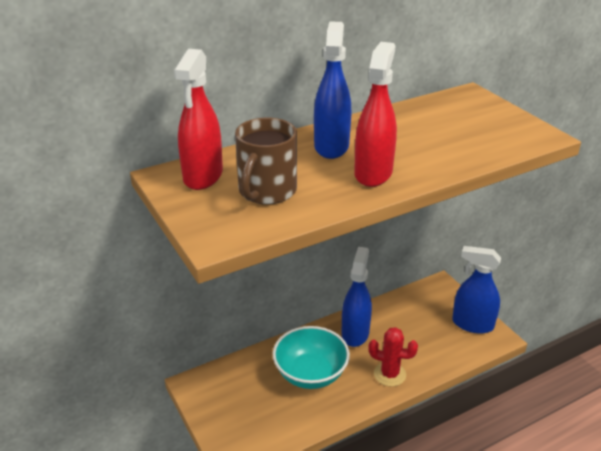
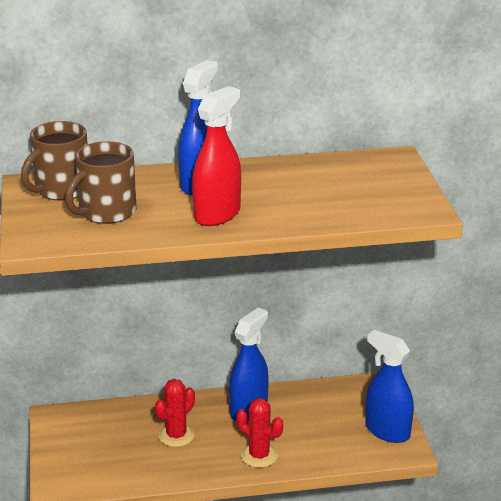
camera: 20 degrees right, 5 degrees down
(203, 176) = (61, 190): red spray bottle -> brown mug
(310, 374) = (176, 436): turquoise bowl -> red cactus

